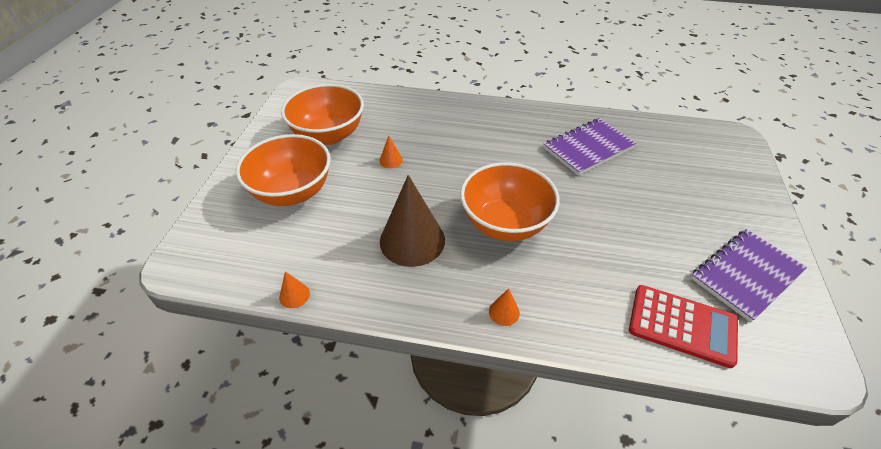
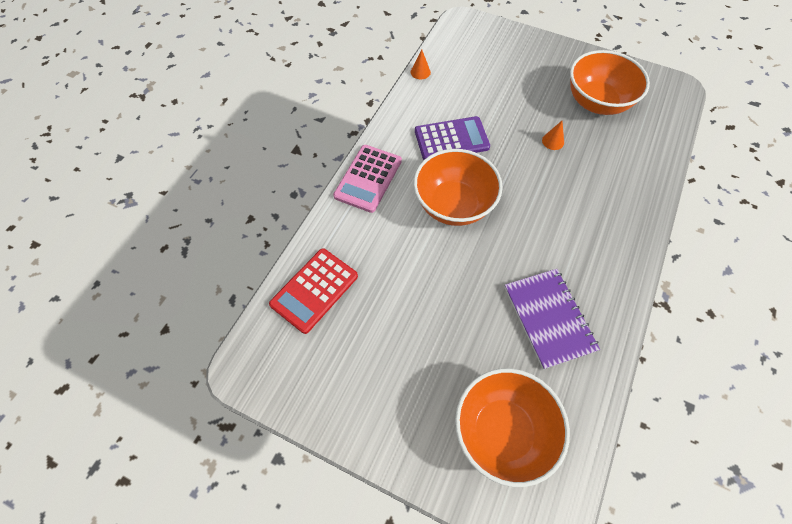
camera: 105 degrees right, 15 degrees up
(292, 192) = (522, 75): orange bowl -> orange bowl (502, 431)
(412, 240) = (451, 139): brown cone -> purple calculator
(504, 312) = (368, 178): orange cone -> pink calculator
(745, 275) = (340, 375): purple notebook -> none

